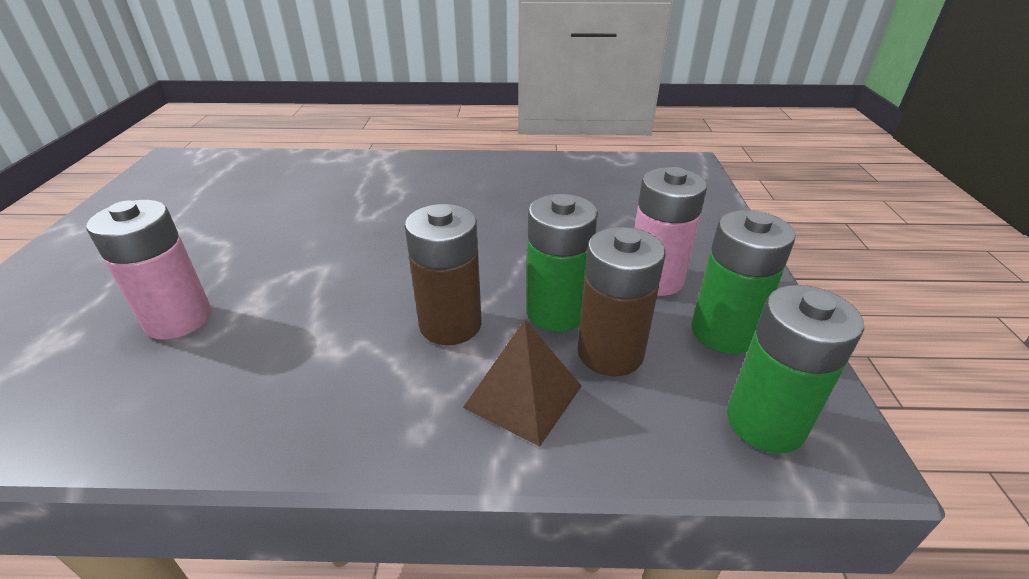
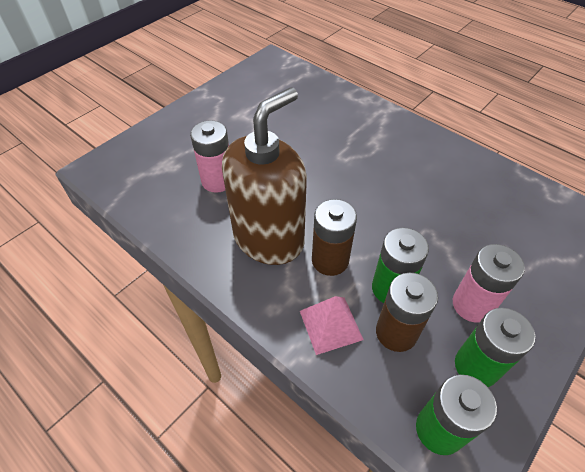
camera: 40 degrees right, 15 degrees up
(333, 346) = (269, 238): none -> brown soap dispenser
(523, 396) = (330, 325): brown pyramid -> pink pyramid

